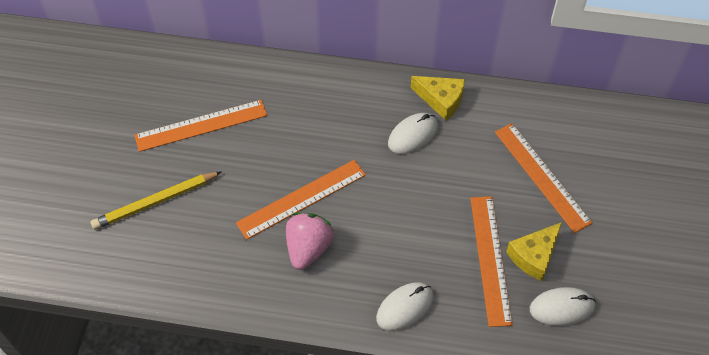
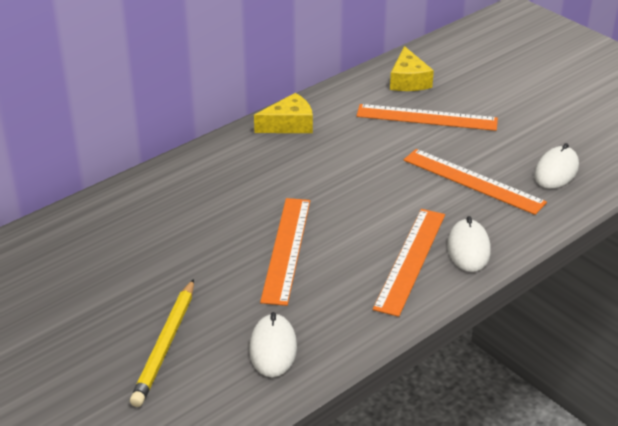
camera: 50 degrees left, 20 degrees down
(201, 125) = (119, 269): orange ruler -> orange ruler (410, 260)
(308, 248) = (344, 272): pink strawberry -> none
(413, 135) = (303, 156): white mouse -> white mouse (273, 348)
(534, 256) = (495, 159): yellow cheese -> yellow cheese (408, 81)

